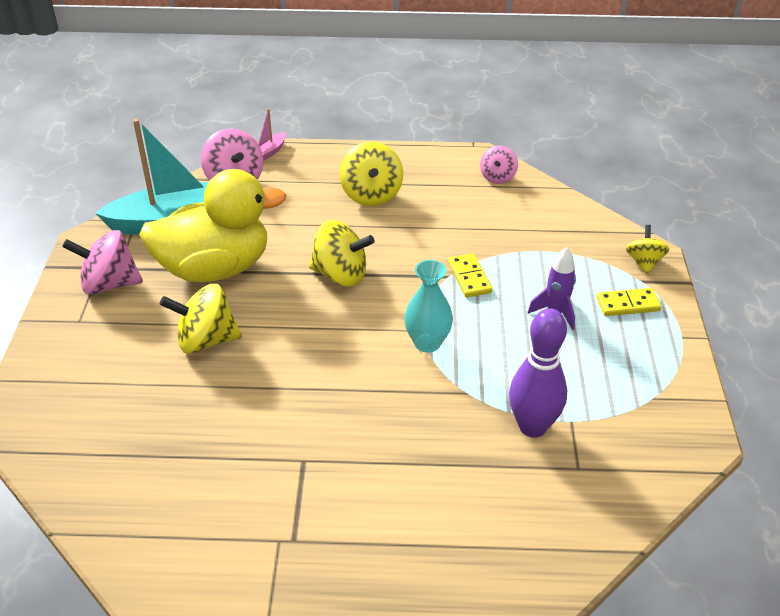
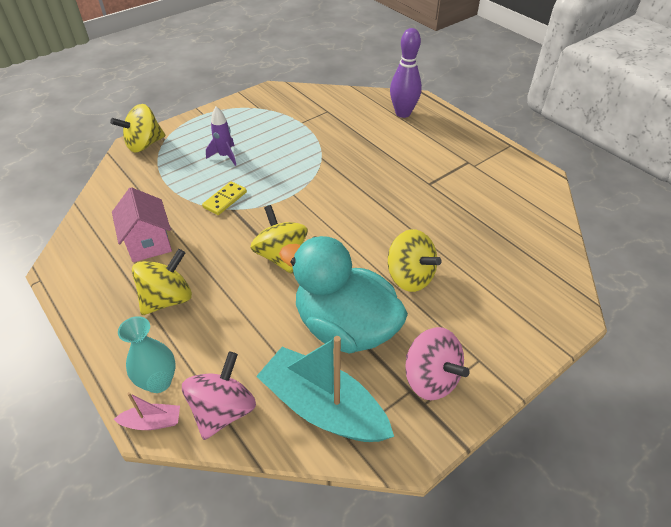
camera: 130 degrees left, 5 degrees up
(215, 268) = (345, 327): yellow duck -> turquoise duck
(427, 343) = (301, 187): turquoise vase -> turquoise vase (159, 382)
(456, 208) = (149, 243): none -> pink house
(497, 177) = (85, 243): pink spinning top -> none
(532, 427) = (319, 130): purple bowling pin -> purple bowling pin (403, 113)
(628, 304) = (192, 137): yellow domino -> none
(644, 262) = (144, 144): yellow spinning top -> yellow spinning top, size x1.63

